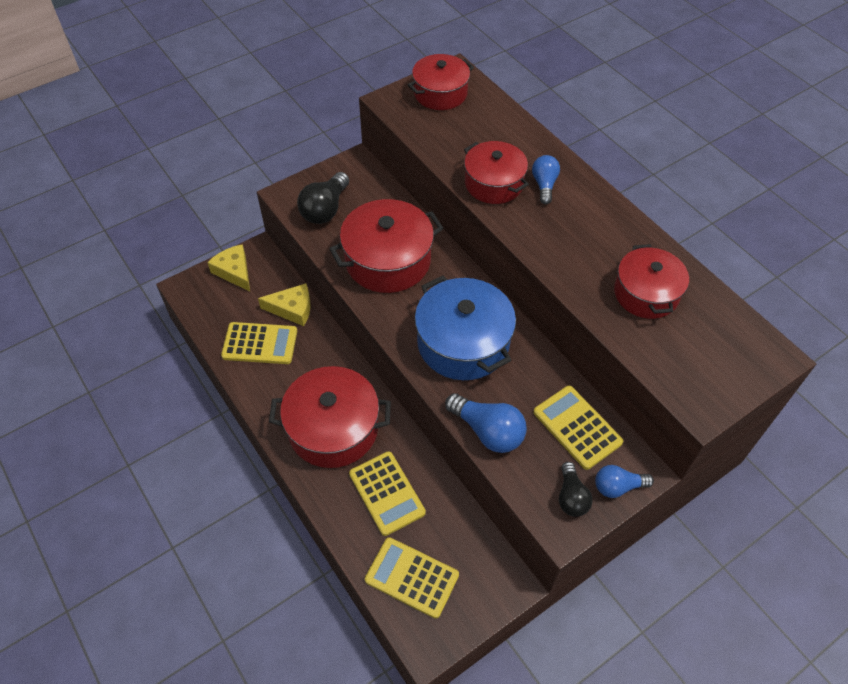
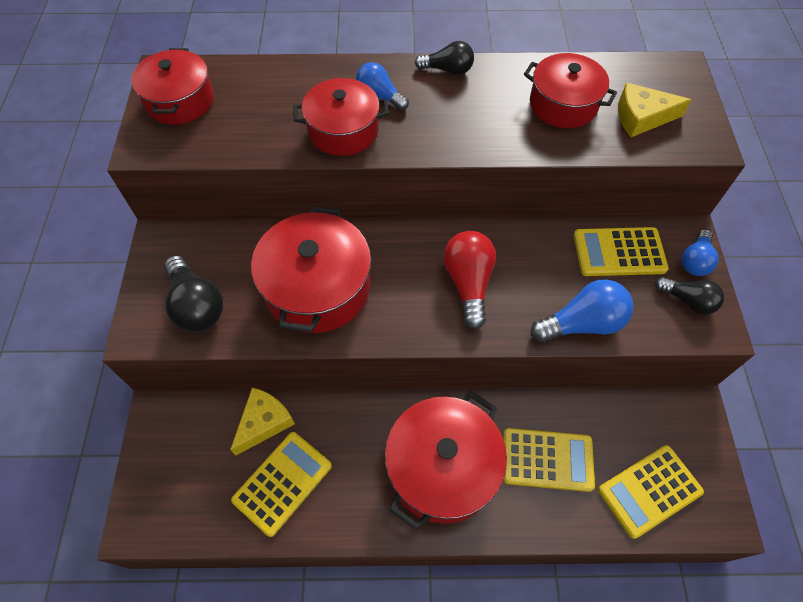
camera: 55 degrees left, 5 degrees up
(234, 271) = (161, 455): yellow cheese -> yellow cheese (642, 117)
(463, 343) = (468, 283): blue pot -> red light bulb
(609, 208) = (447, 70): none -> black light bulb

